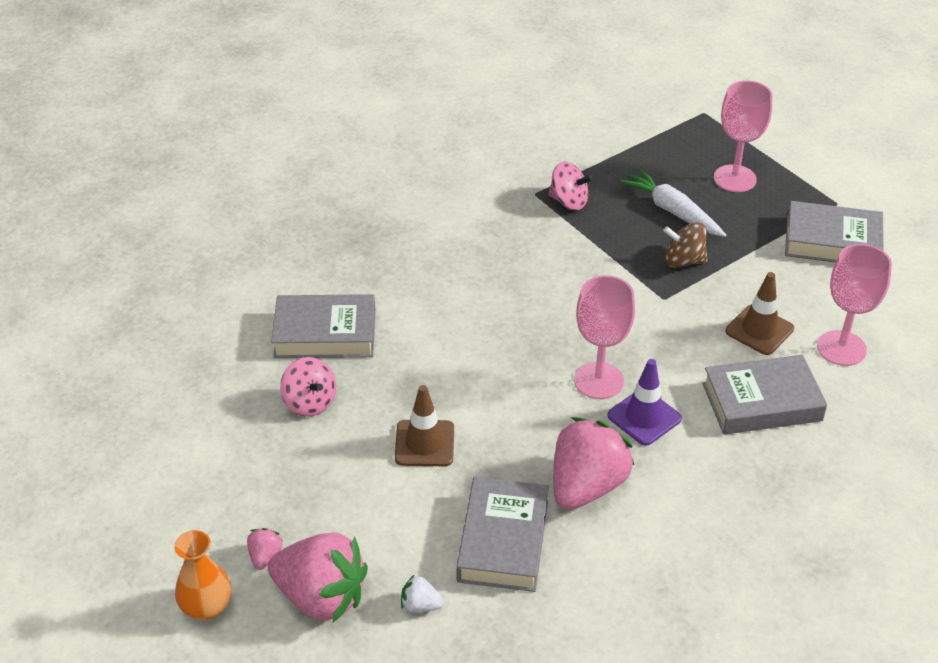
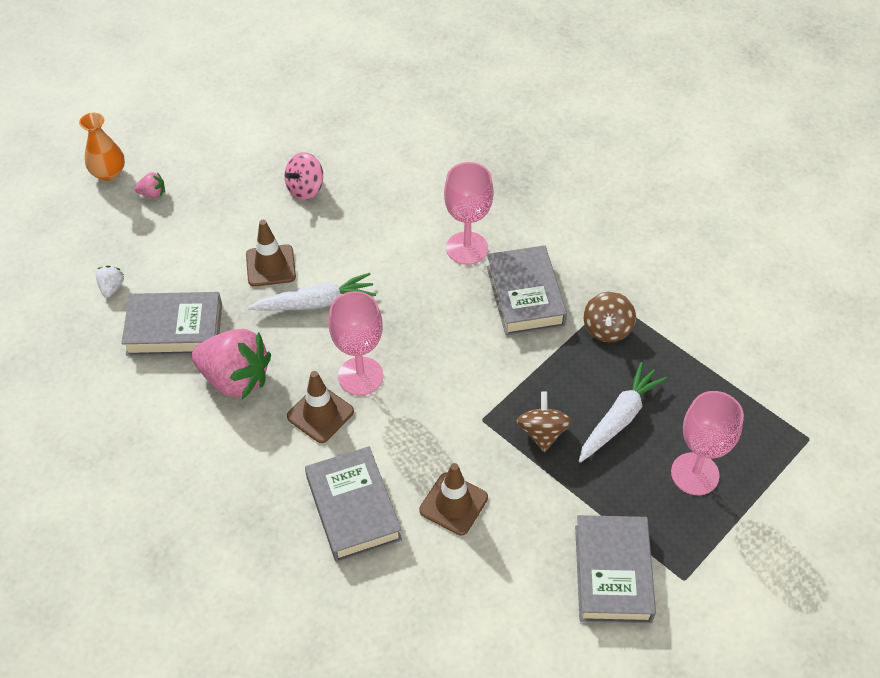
camera: 80 degrees right, 10 degrees up
(321, 597) = (118, 231): pink strawberry -> none
(325, 333) = (384, 183): grey book -> grey book (525, 295)
(490, 408) = (315, 302): none -> white carrot
(569, 201) = (607, 329): pink spinning top -> brown spinning top
(644, 417) = (320, 414): purple traffic cone -> brown traffic cone
(841, 348) = (441, 580): pink goblet -> pink goblet (467, 248)

